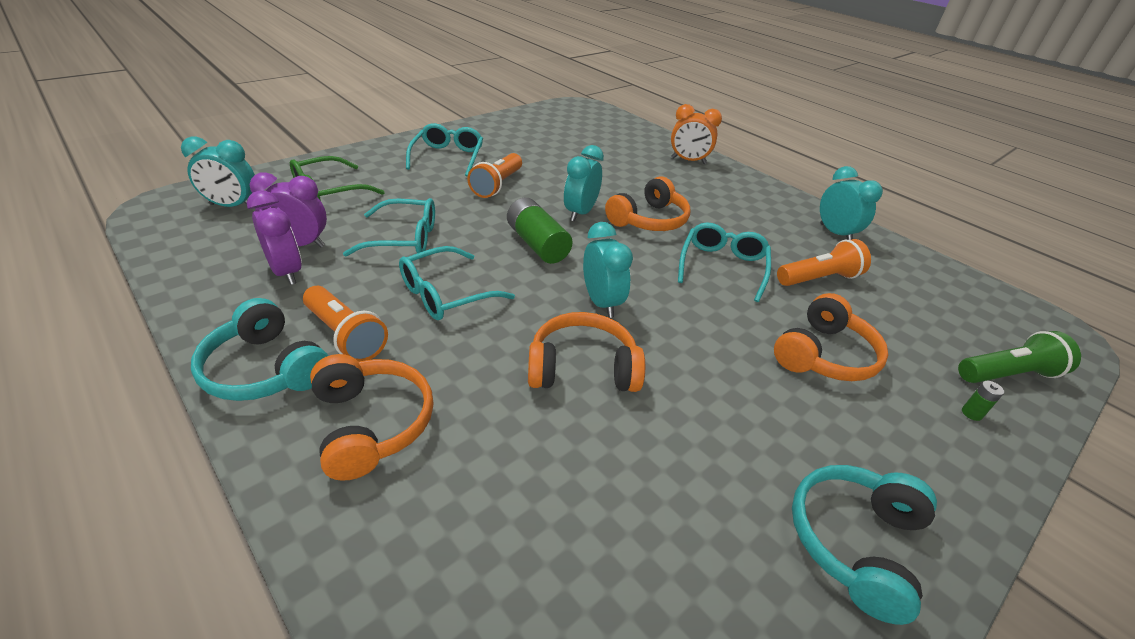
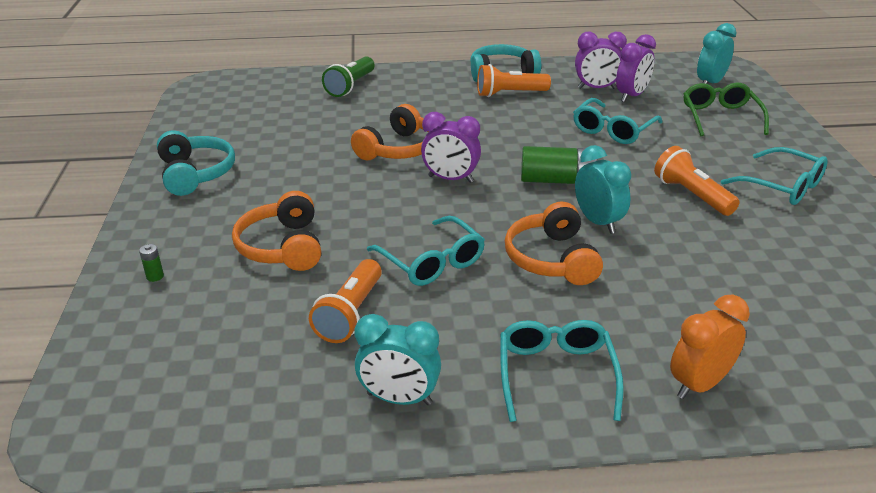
camera: 130 degrees right, 5 degrees down
(371, 424) = (431, 88): orange headphones -> none
(446, 294) = (522, 128): turquoise glasses -> turquoise glasses (556, 375)
(601, 303) = (450, 179): turquoise clock -> purple clock
(1007, 374) = (132, 333): green flashlight -> green flashlight (350, 86)

